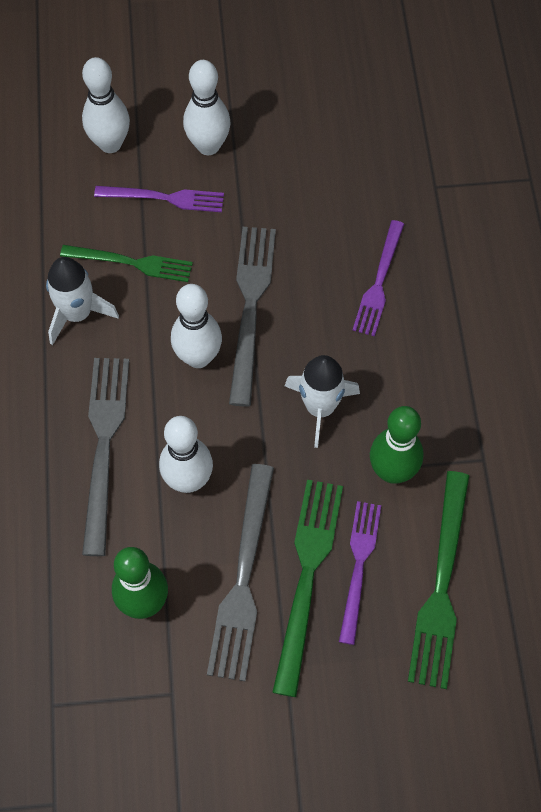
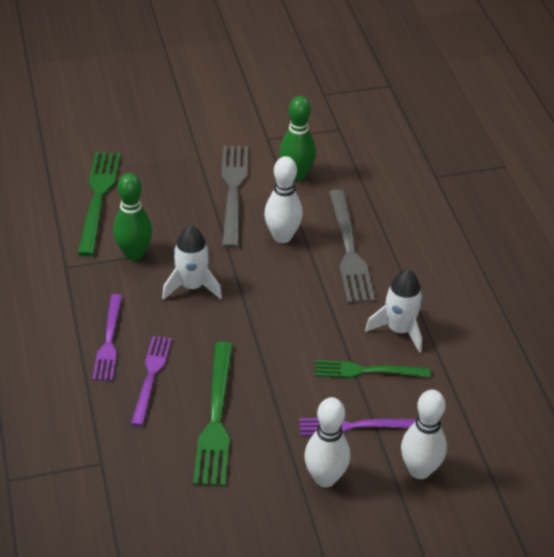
camera: 170 degrees right, 20 degrees down
(198, 357) = (293, 309): white bowling pin -> none
(251, 307) = (258, 347): grey fork -> none
(307, 577) = (190, 195): green fork -> green fork (215, 418)
(359, 566) = (155, 203): purple fork -> purple fork (109, 340)

